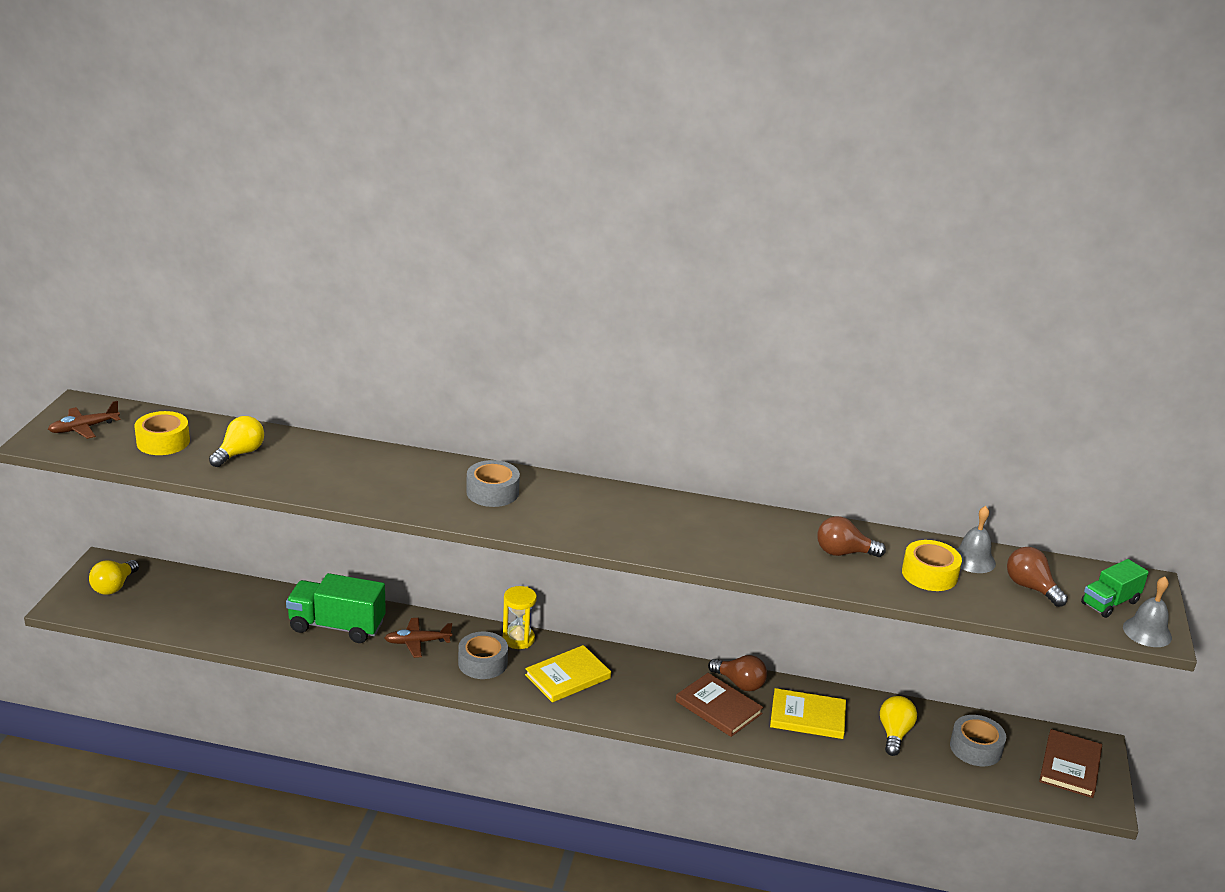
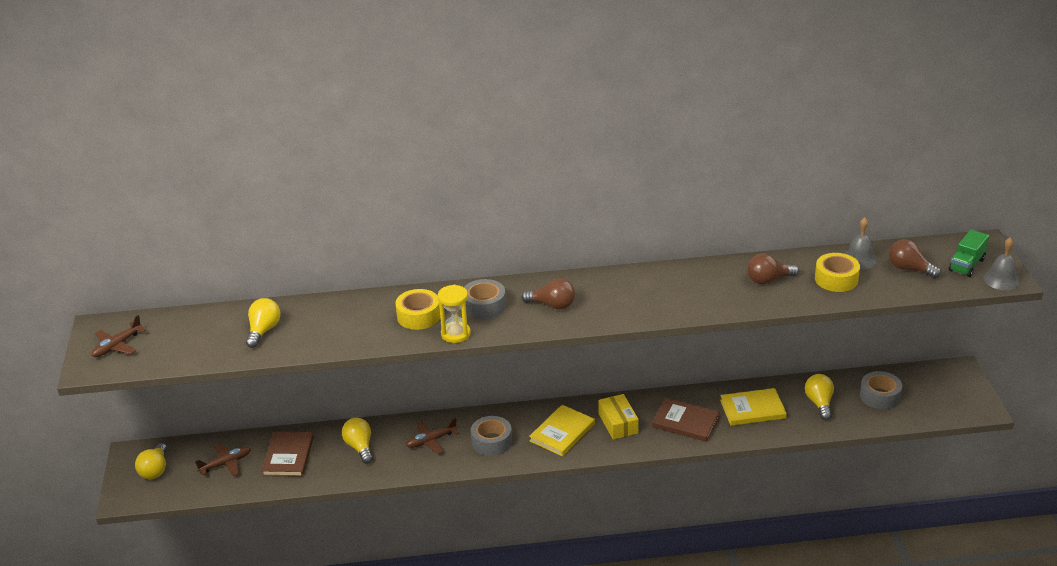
camera: 15 degrees left, 5 degrees up
(163, 442) = (193, 339): yellow tape -> yellow tape (418, 316)
(188, 601) = (226, 464): none -> brown plane
(337, 626) = (360, 447): green truck -> yellow light bulb
(518, 639) = (507, 415): yellow hourglass -> yellow hourglass (455, 334)
(638, 685) = (618, 423): none -> yellow box
(739, 683) = (691, 399): brown light bulb -> brown light bulb (552, 305)
(1070, 766) = (948, 389): brown book -> brown book (288, 456)

